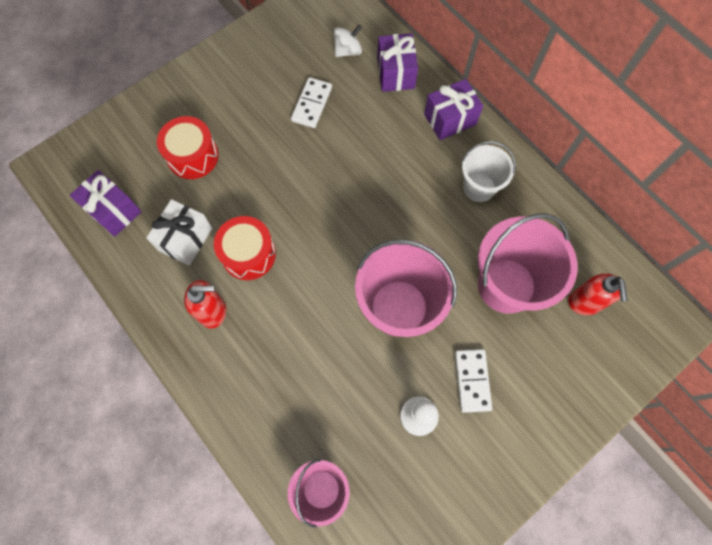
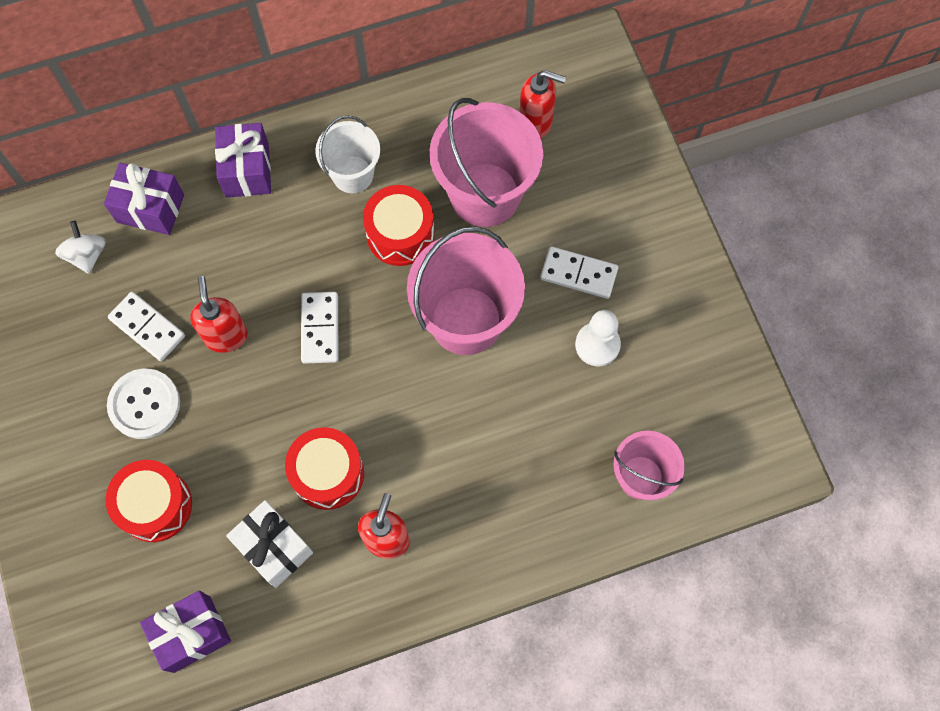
camera: 70 degrees left, 0 degrees up
(258, 123) = (144, 404): none -> white button
(324, 152) = (226, 336): none -> red soap dispenser
(352, 209) = (320, 328): none -> white domino
(447, 236) = (400, 234): none -> red drum

